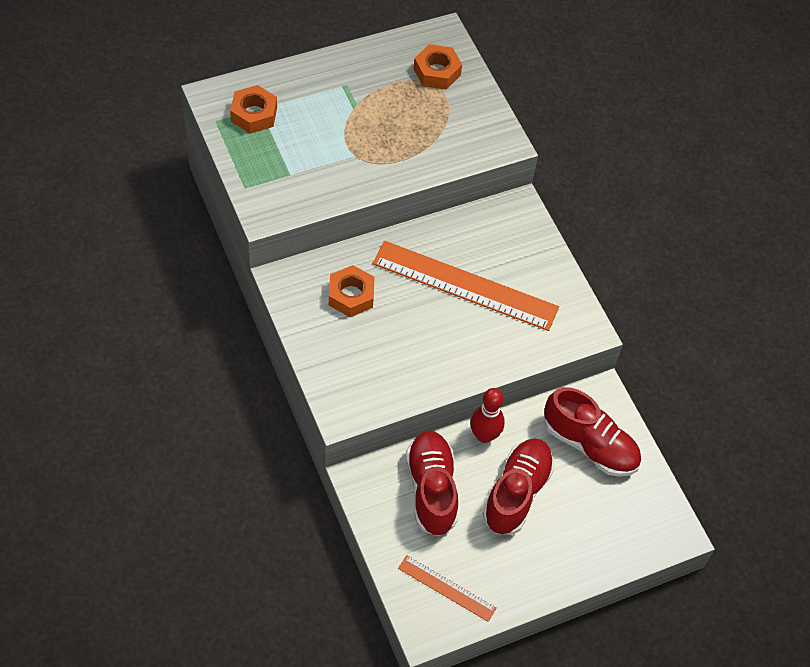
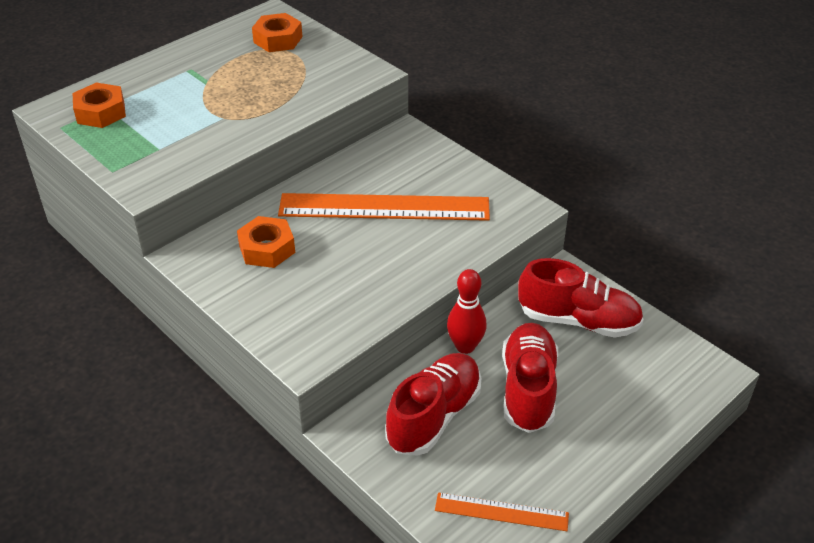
camera: 15 degrees left, 15 degrees down
(431, 489) = (434, 416): red shoe -> red shoe turned 60 degrees clockwise

